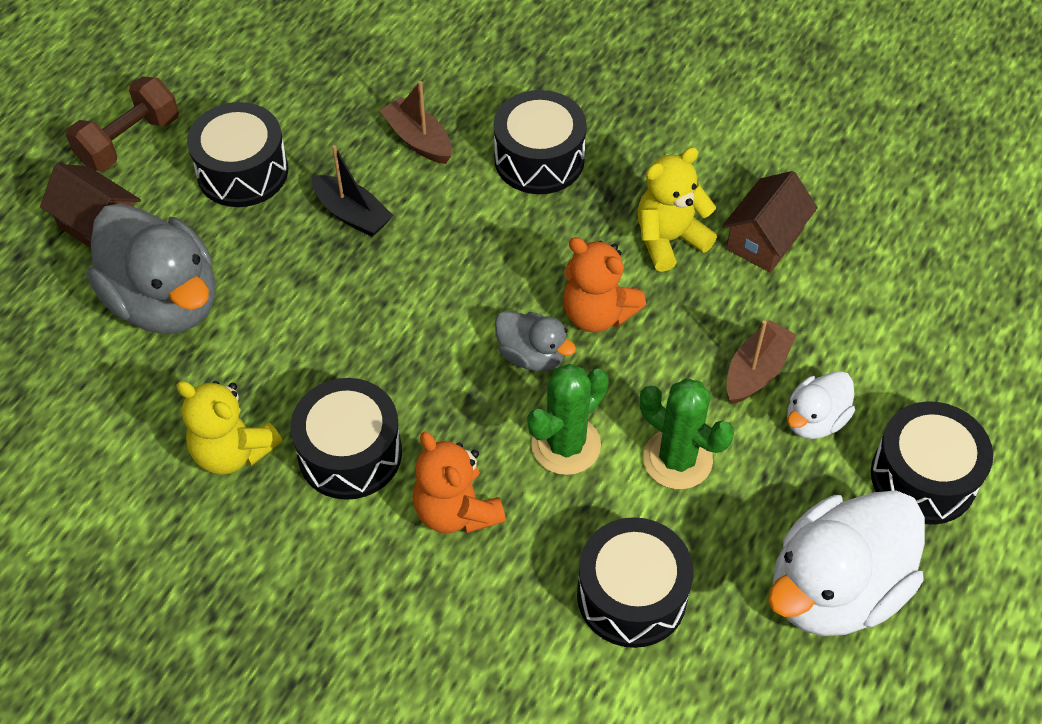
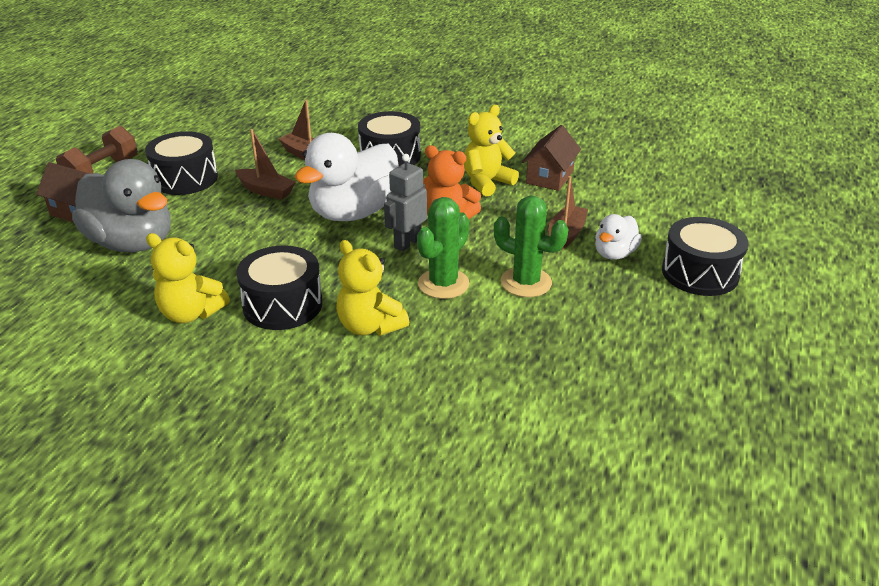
camera: 10 degrees left, 20 degrees down
(352, 214) = (266, 190): black boat -> brown boat
(456, 511) = (370, 326): orange teddy bear -> yellow teddy bear
(532, 355) = (407, 243): grey duck -> grey robot
(632, 595) = (515, 357): black drum -> none
(835, 589) = (663, 336): white duck -> white duck (354, 213)

